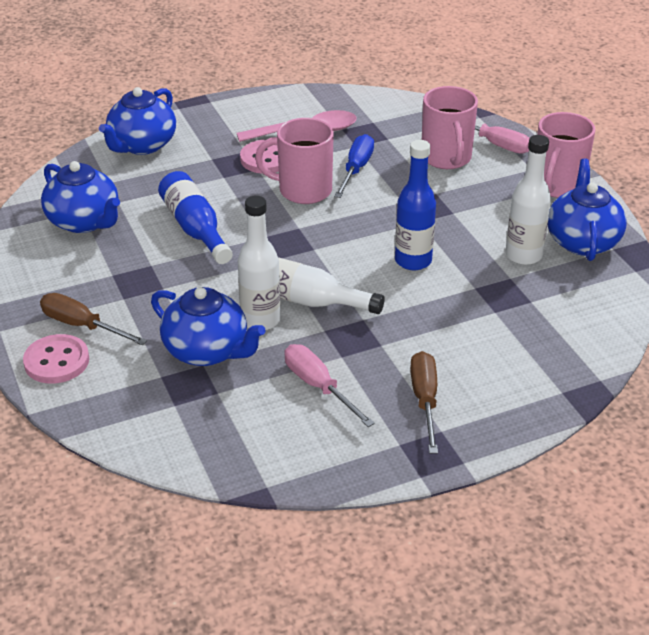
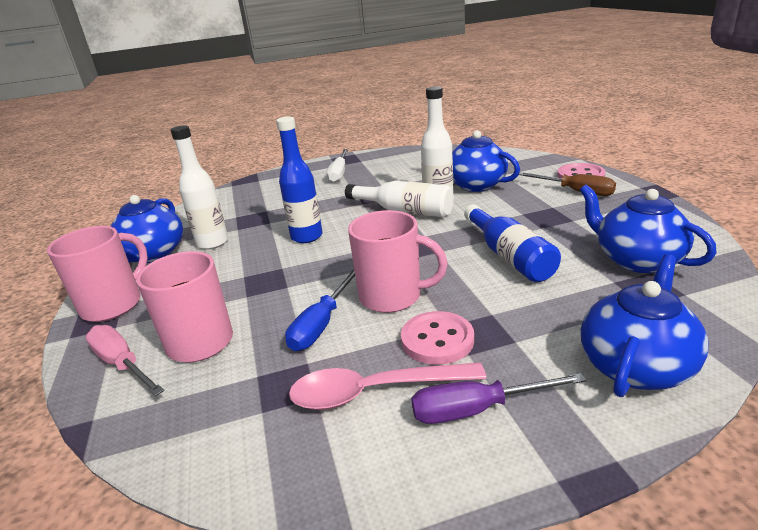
camera: 170 degrees left, 10 degrees down
(244, 124) = (477, 409): none -> purple screwdriver
(318, 386) = (401, 175): pink screwdriver -> none
(425, 400) = (339, 174): brown screwdriver -> white screwdriver

